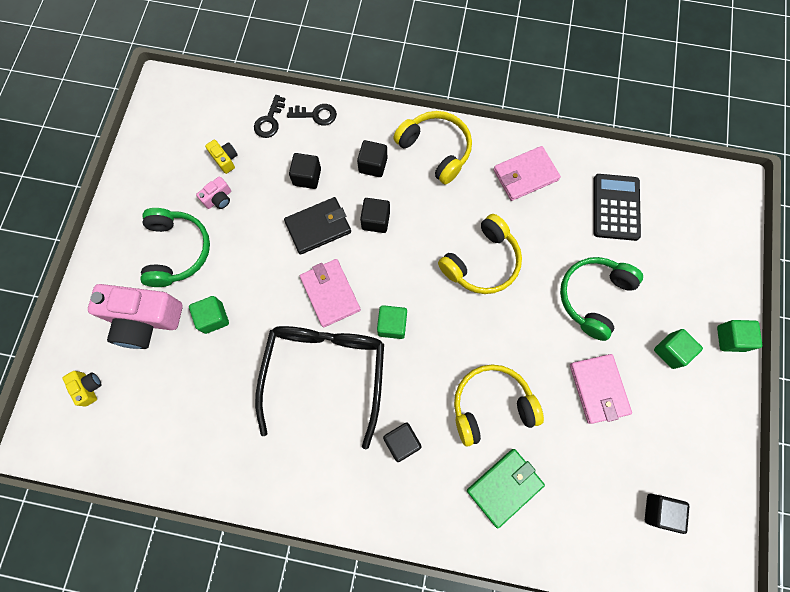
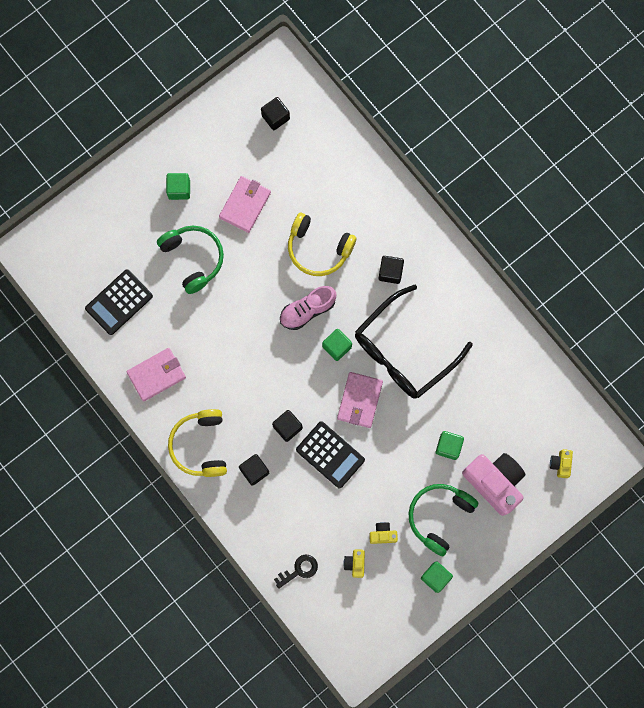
camera: 140 degrees left, 5 degrees up
(218, 199) = (382, 534): pink camera -> yellow camera
(307, 177) = (308, 500): black cube -> none
(316, 115) = (261, 546): black key -> none
(318, 227) = (330, 455): black wallet -> black calculator
(448, 336) = (307, 310): none -> pink shoe
(481, 262) = (243, 339): yellow headphones -> none
(504, 487) = (351, 199): green wallet -> none
(525, 175) = (156, 375): pink wallet -> pink wallet turned 45 degrees counterclockwise
(593, 297) = (193, 258): green headphones -> green headphones turned 105 degrees counterclockwise
(730, 338) = (135, 166): green cube -> green cube (435, 577)

